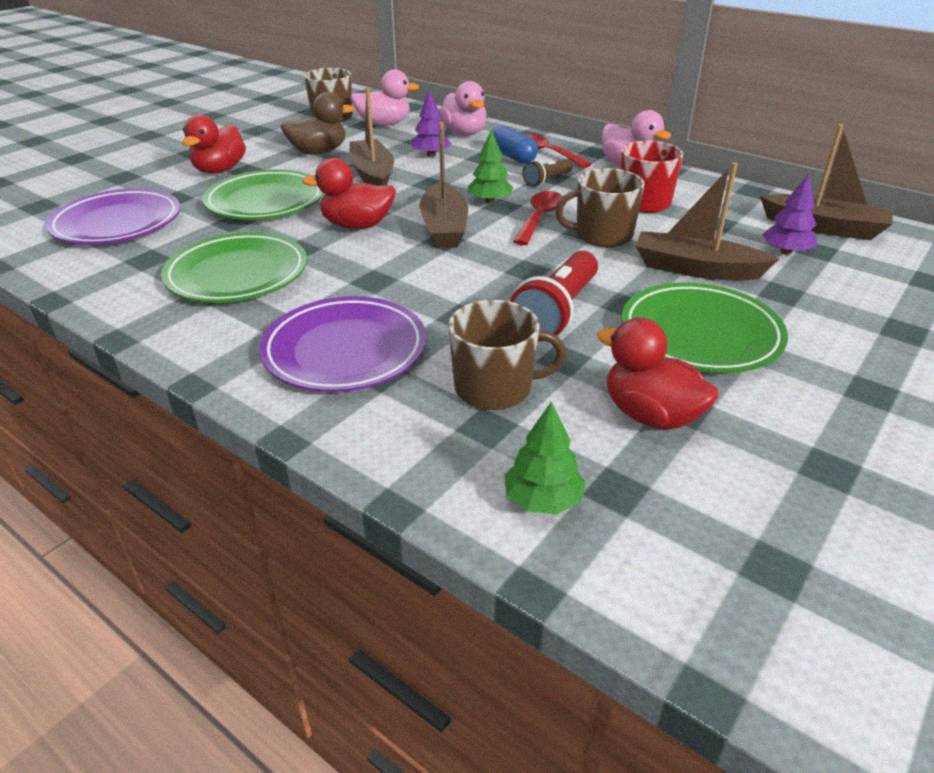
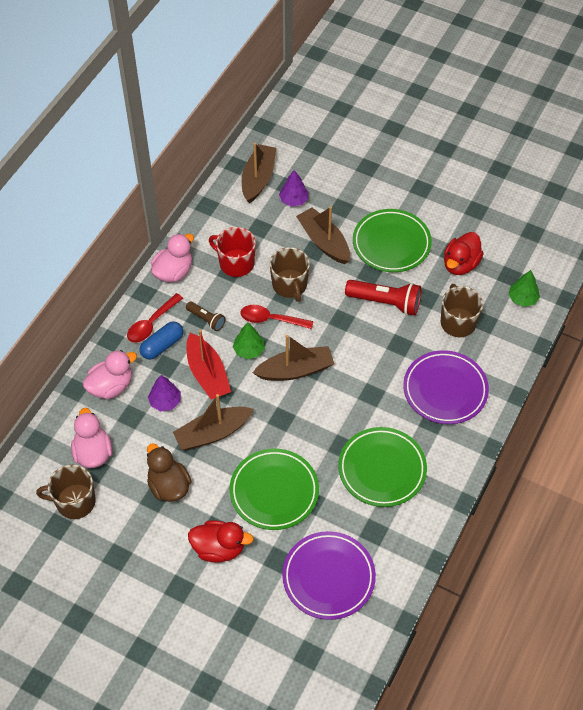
camera: 100 degrees left, 20 degrees up
(357, 225) = (301, 421): red duck -> none
(461, 177) = (207, 374): none -> red boat
(695, 269) = (324, 242): brown boat -> brown boat turned 135 degrees clockwise

